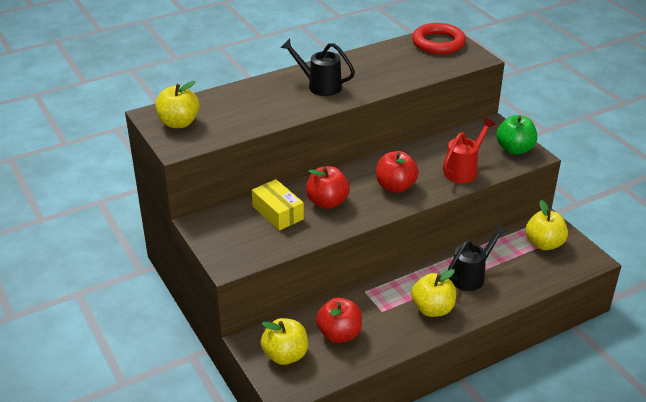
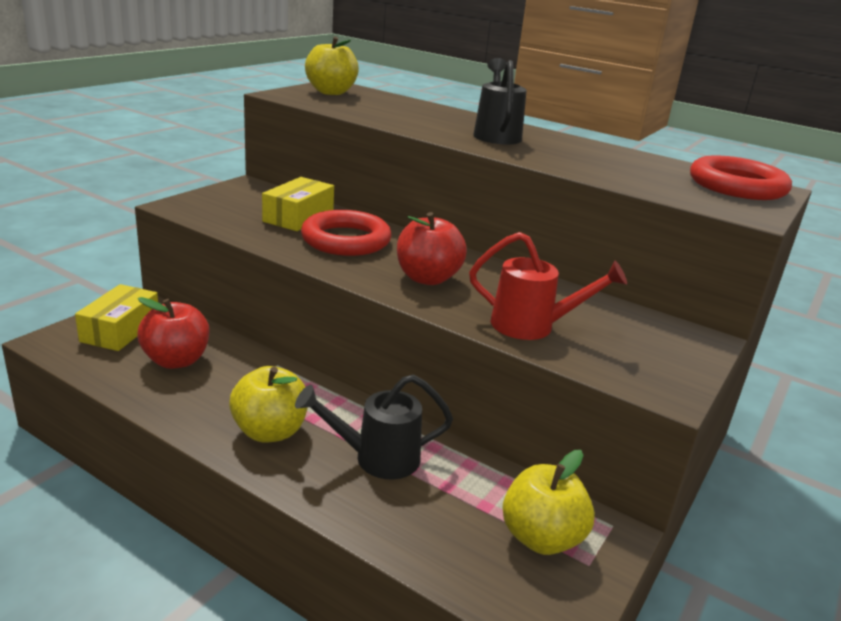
camera: 60 degrees right, 10 degrees down
(285, 355) = (120, 330): yellow apple -> yellow box
(327, 202) = (346, 240): red apple -> red ring
(471, 276) = (377, 458): black watering can -> black watering can turned 150 degrees clockwise
(514, 149) = (658, 368): green apple -> none

